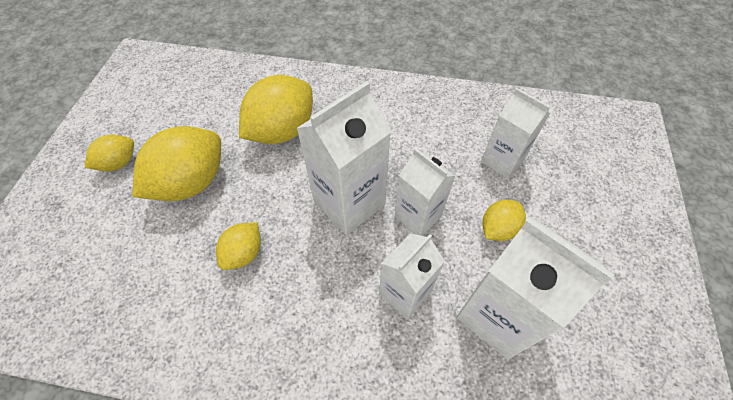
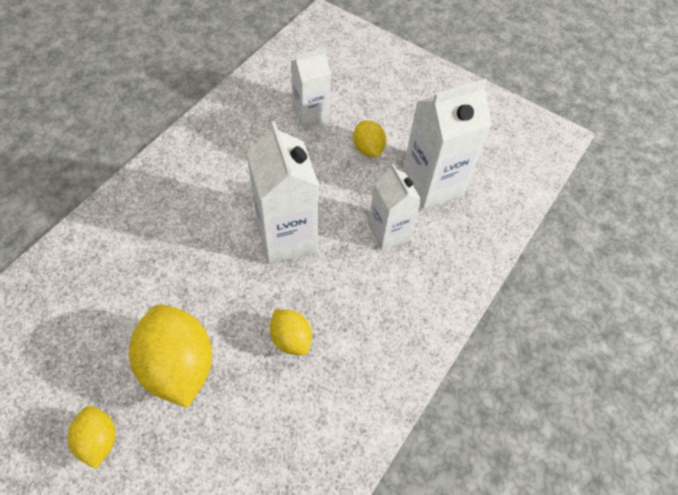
camera: 70 degrees left, 0 degrees up
(282, 131) = (166, 261): yellow lemon -> none
(418, 216) = (328, 194): white carton -> none

